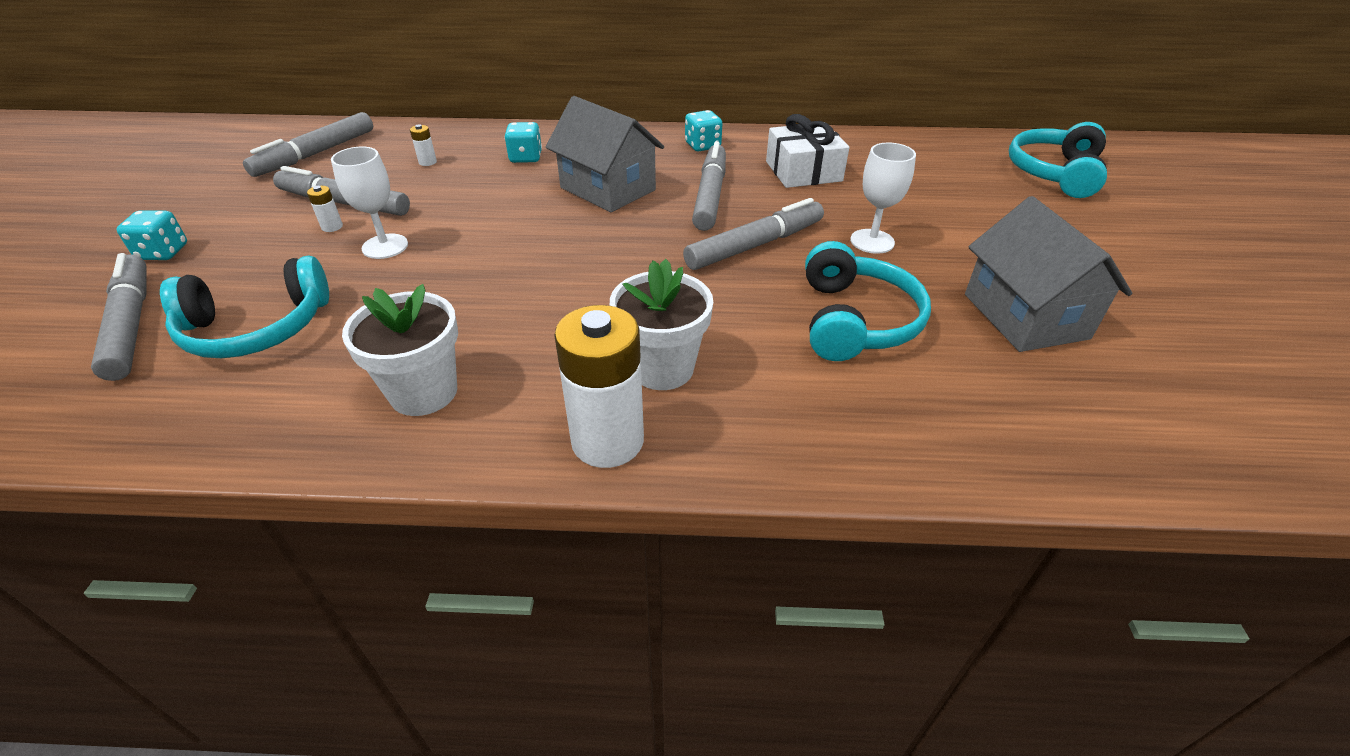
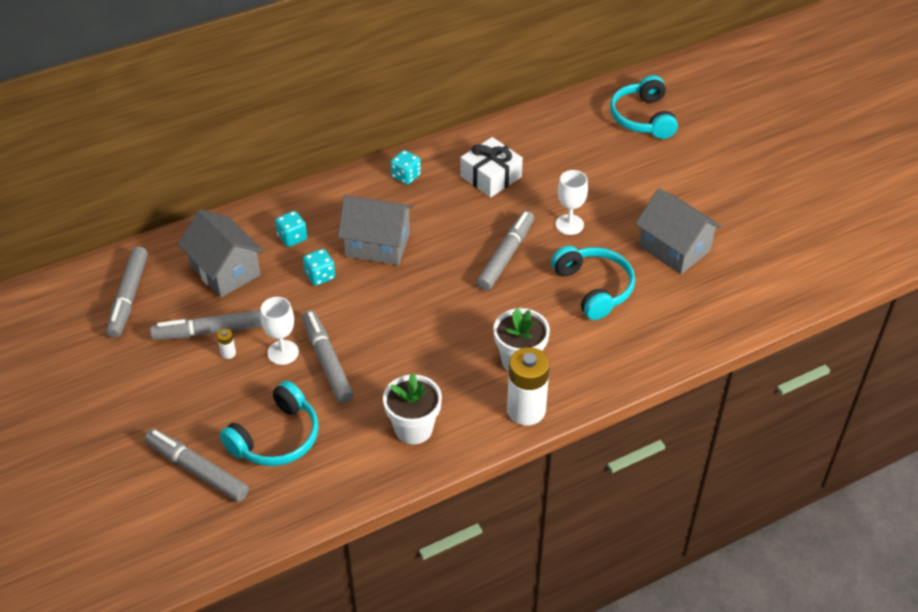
camera: 30 degrees left, 5 degrees up
(163, 252) = (140, 420): turquoise dice -> turquoise dice (320, 276)
(427, 162) = (225, 271): white battery -> grey house
(710, 195) = (448, 224): grey marker -> grey marker (327, 361)

